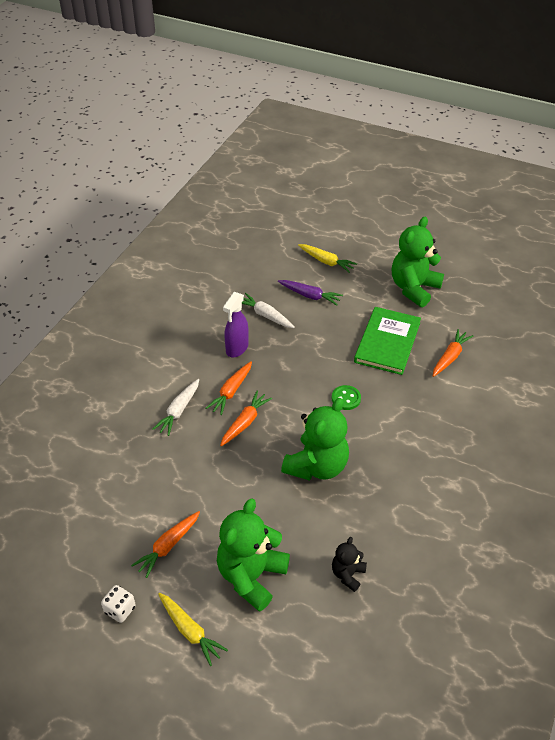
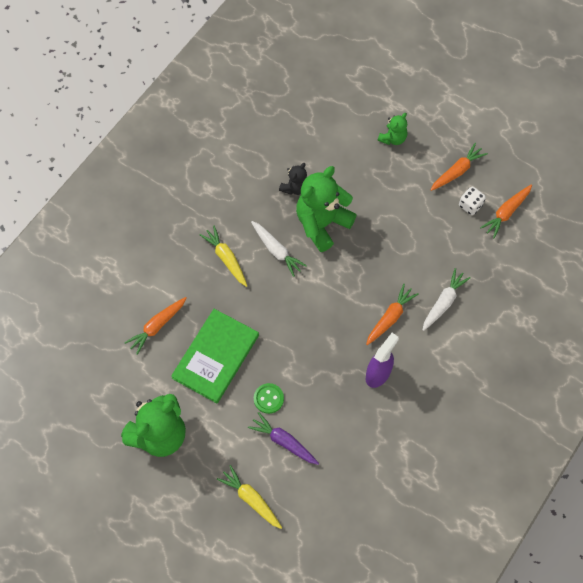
camera: 170 degrees left, 20 degrees up
(120, 609) = (494, 128): white dice -> white dice (470, 205)
(190, 631) = (442, 106): yellow carrot -> yellow carrot (226, 258)
(245, 422) = (380, 279): orange carrot -> orange carrot (506, 213)
(251, 576) = (393, 138): green teddy bear -> green teddy bear, size x0.50
(265, 315) = (340, 418): white carrot -> white carrot (277, 251)
(346, 398) = (278, 291): green button -> green button (268, 398)
(347, 574) = (318, 128): black teddy bear -> black teddy bear (295, 187)

